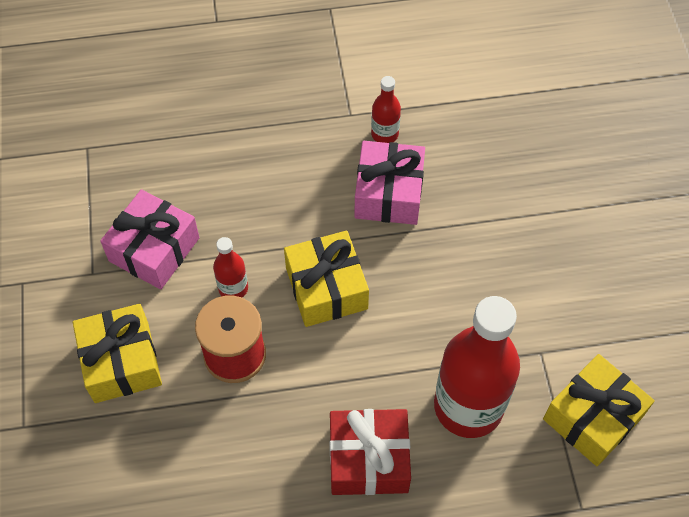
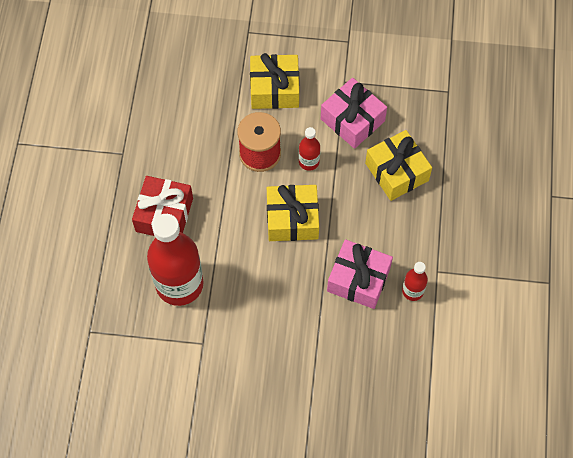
camera: 105 degrees right, 5 degrees up
(592, 418) = (146, 361): yellow gift -> yellow gift (396, 172)

